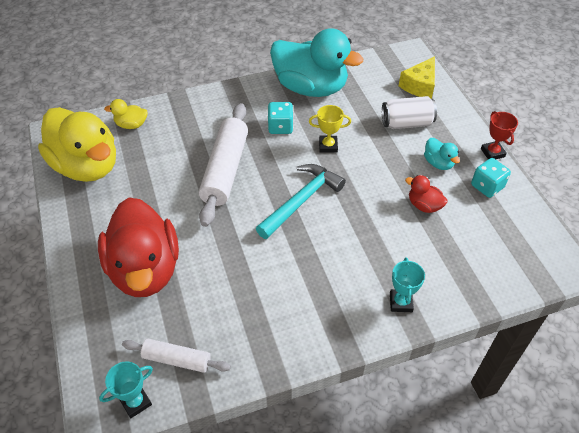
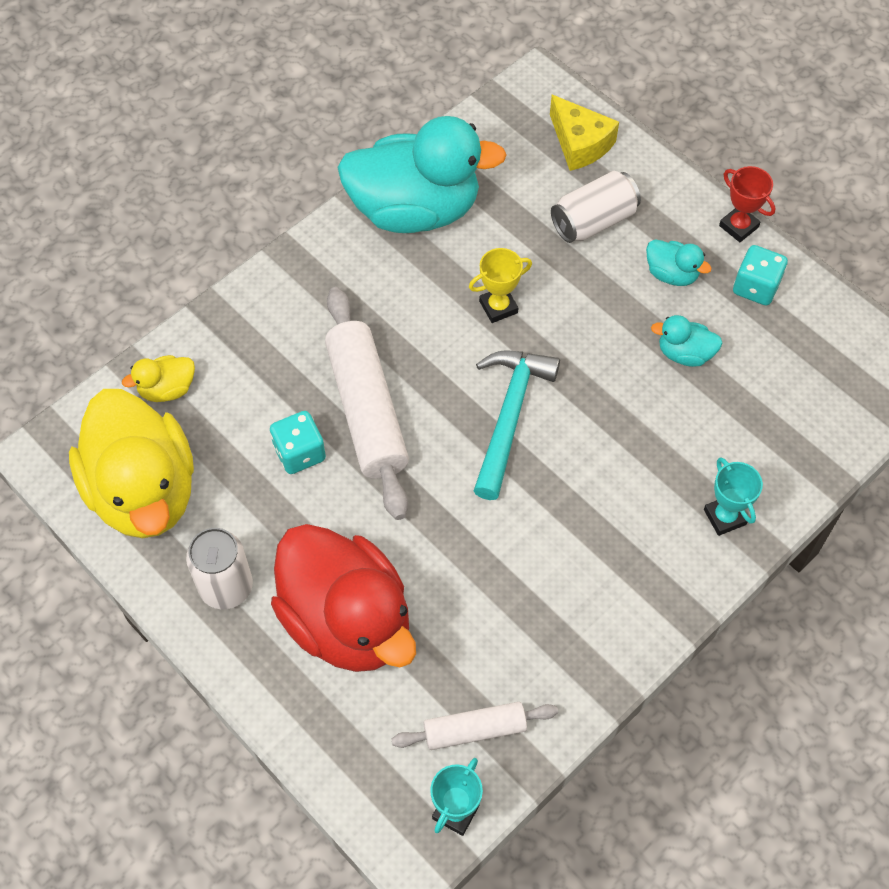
camera: 25 degrees left, 10 degrees up
(87, 166) = (144, 491): yellow duck -> yellow duck turned 45 degrees clockwise
(94, 227) = (226, 587): none -> white can
(280, 127) = (408, 301): turquoise dice -> turquoise dice (299, 453)
(419, 85) = (580, 143): yellow cheese -> yellow cheese turned 45 degrees counterclockwise
(424, 205) = (684, 353): red duck -> turquoise duck

